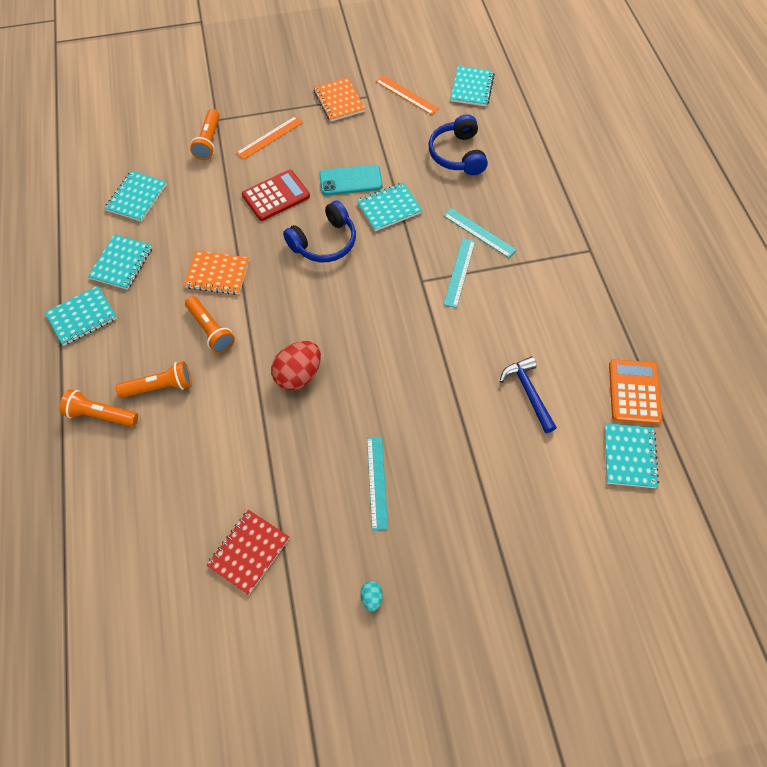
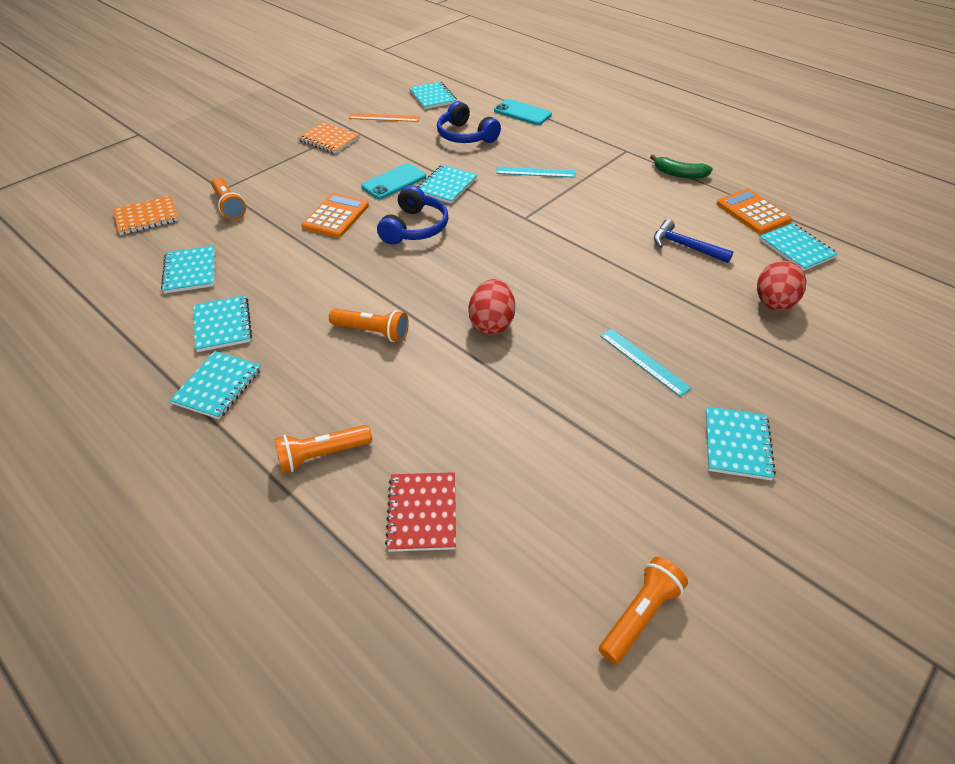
camera: 35 degrees left, 15 degrees down
(159, 387) = (364, 399): orange flashlight -> orange flashlight (640, 615)
(217, 274) = (336, 290): orange notebook -> orange notebook (147, 217)
(249, 552) = (595, 477): red notebook -> red notebook (422, 513)
(270, 137) = (288, 182): orange ruler -> none
(276, 196) = (336, 216): red calculator -> orange calculator
(371, 597) = (737, 444): turquoise egg -> turquoise notebook
(459, 272) = (548, 200): turquoise ruler -> none
(537, 149) = (522, 113): none -> turquoise phone
(541, 498) = (773, 303): none -> red egg
(612, 307) = (679, 174): none -> green banana

